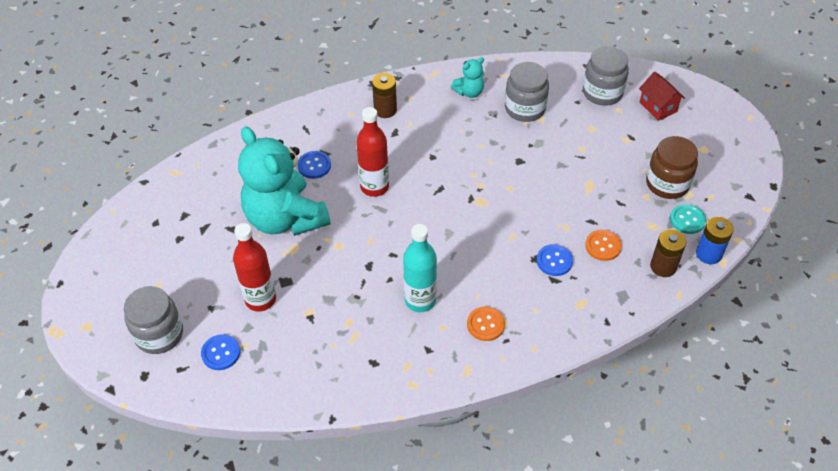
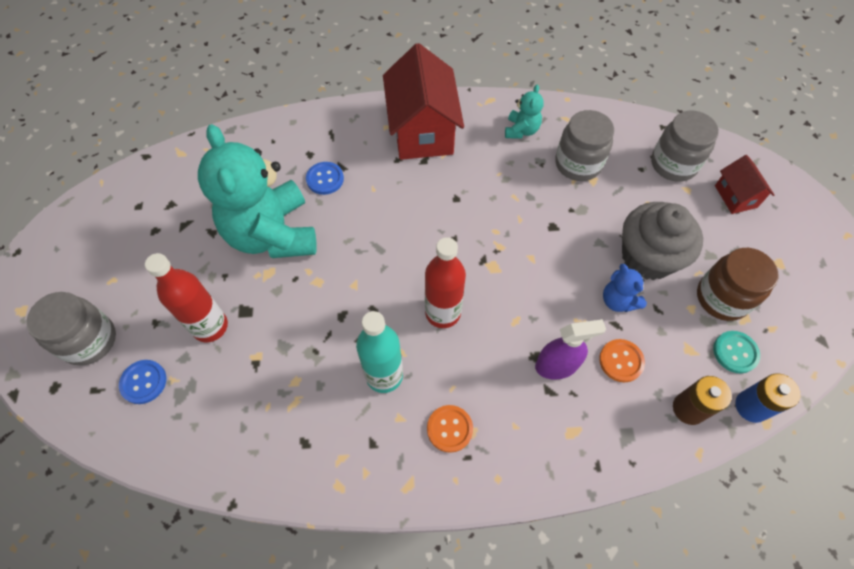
camera: 15 degrees right, 10 degrees up
(374, 187) = (380, 220): red bottle -> red bottle (443, 313)
(385, 110) = (422, 131): brown battery -> red house
(469, 92) = (521, 130): turquoise teddy bear -> turquoise teddy bear turned 60 degrees counterclockwise
(554, 261) = (556, 365): blue button -> purple spray bottle
(588, 204) = (618, 300): none -> blue teddy bear
(601, 167) = (647, 257): none -> grey cupcake

